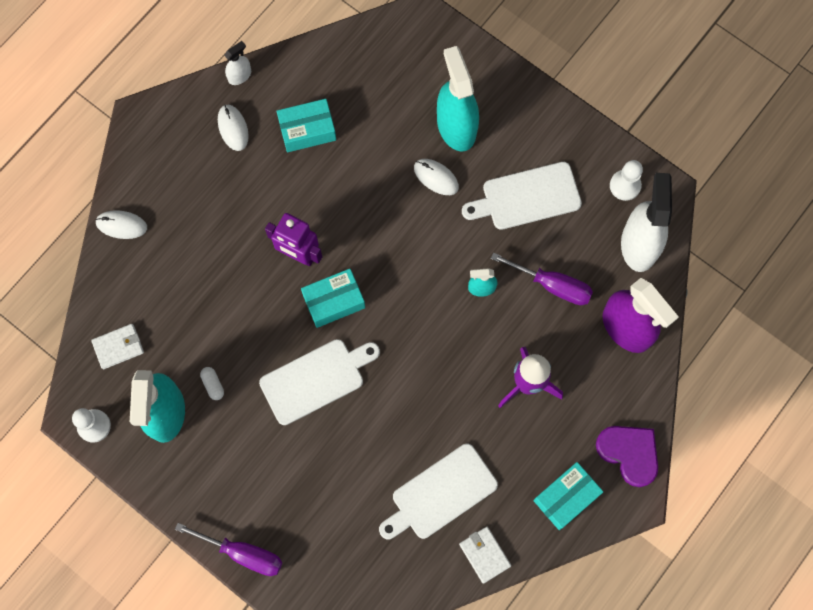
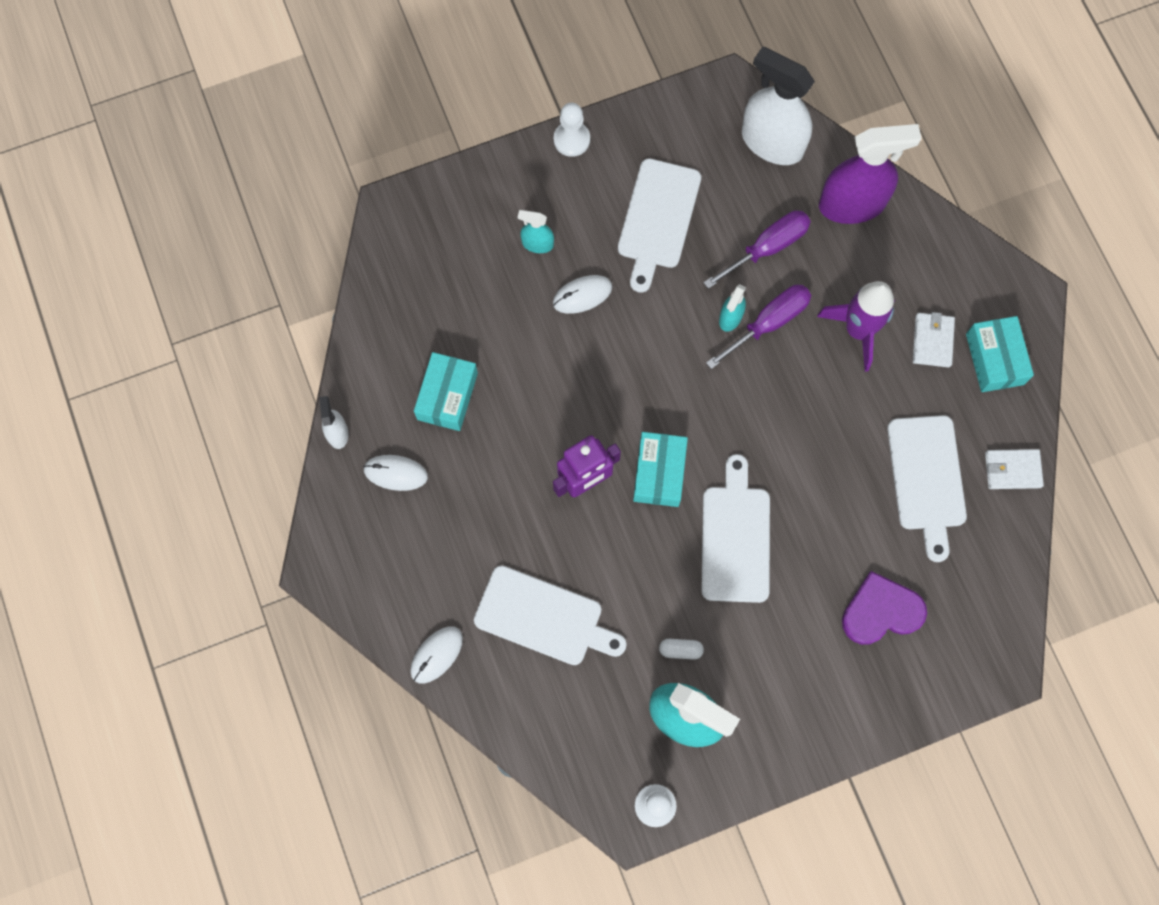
camera: 60 degrees left, 0 degrees up
(118, 347) = (578, 731): white wallet -> white wallet (932, 341)
(185, 280) = (544, 617): none -> white cutting board
(243, 553) = (884, 715): purple screwdriver -> purple screwdriver (768, 323)
(456, 126) = (537, 244): turquoise spray bottle -> turquoise spray bottle, size x0.47
(625, 185) = (701, 120): white pawn -> white pawn (571, 139)
(629, 453) = (981, 274): purple heart -> purple heart (881, 611)

